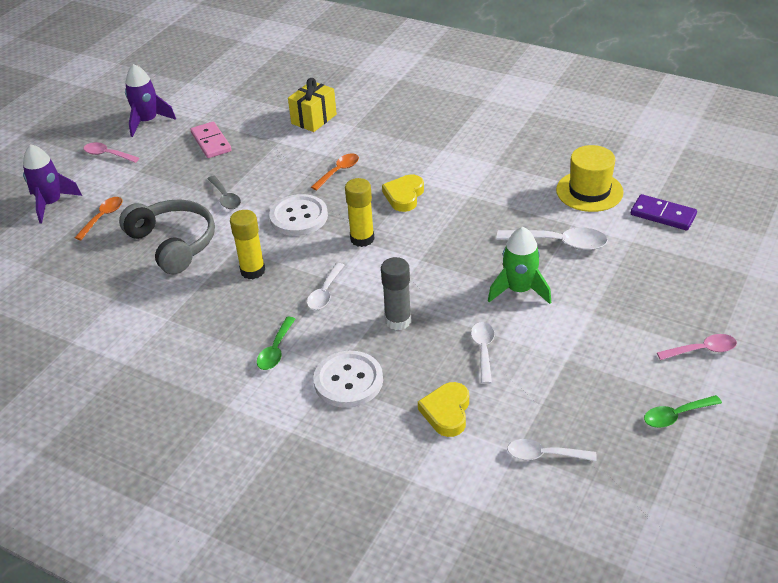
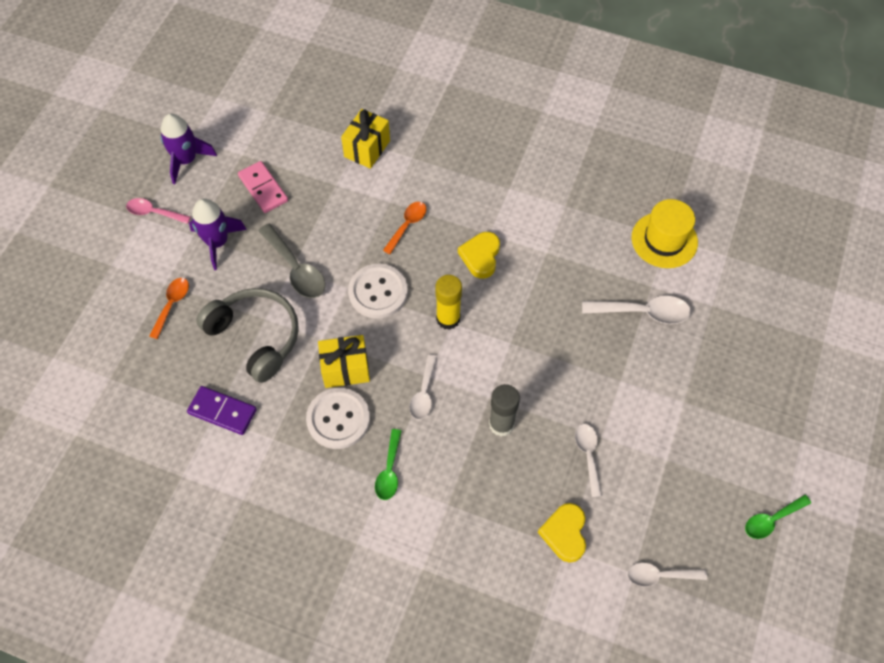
camera: 10 degrees left, 20 degrees up
(51, 203) = (111, 288): purple rocket -> purple rocket (217, 242)
(225, 197) = (296, 269): grey spoon -> grey spoon, size x1.53
(253, 271) = (345, 369): yellow glue stick -> yellow gift
(348, 381) = (466, 503): white button -> white button (338, 419)
(519, 290) = (612, 377): green rocket -> none
(663, 215) = (738, 268): purple domino -> purple domino (222, 412)
(702, 350) = (788, 440): pink spoon -> none

